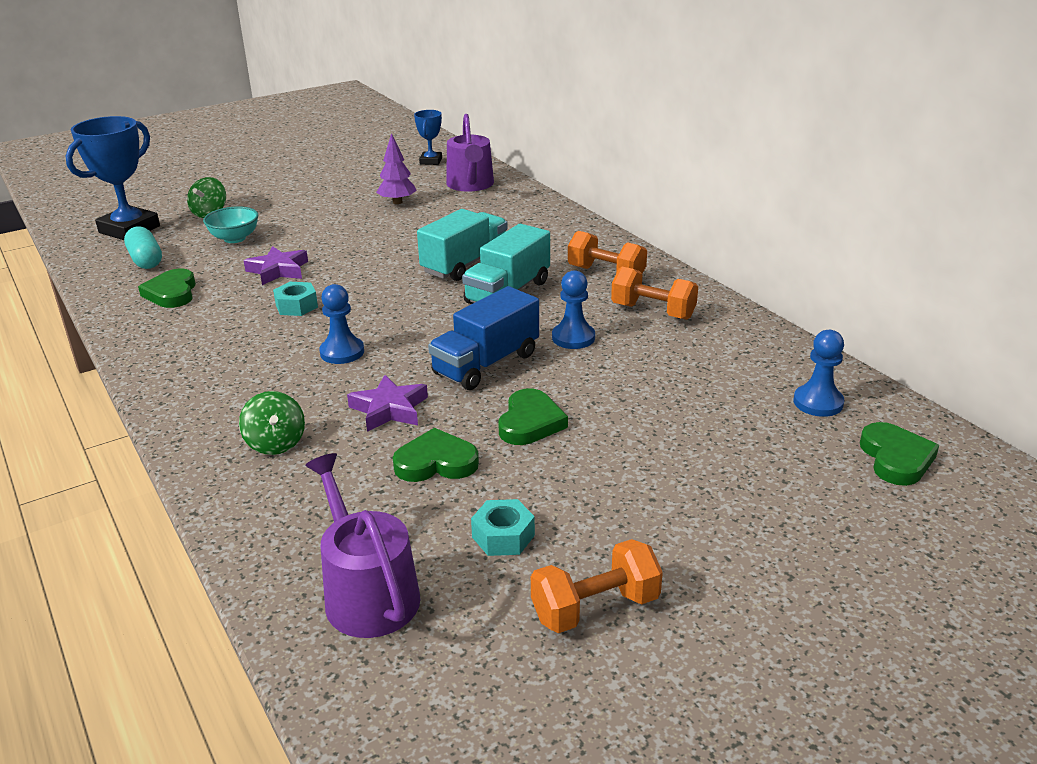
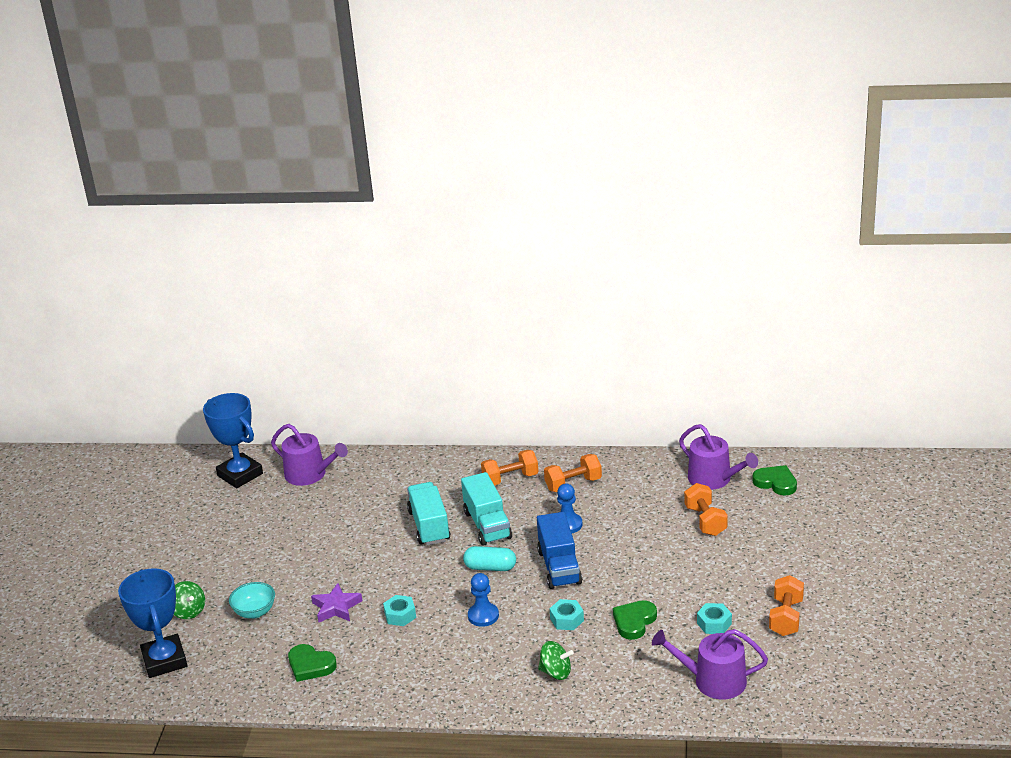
camera: 50 degrees left, 0 degrees up
(146, 260) = (237, 665): turquoise capsule -> turquoise capsule (490, 567)
(389, 409) = (567, 619): purple star -> turquoise nut
(397, 202) = (294, 517): purple tree -> none
(431, 161) = (240, 475): blue trophy -> blue trophy, size x1.90
(530, 422) = (632, 576): green heart -> none
(720, 432) = (705, 521): none -> orange dumbbell
(818, 402) = (714, 479): blue pawn -> purple watering can

